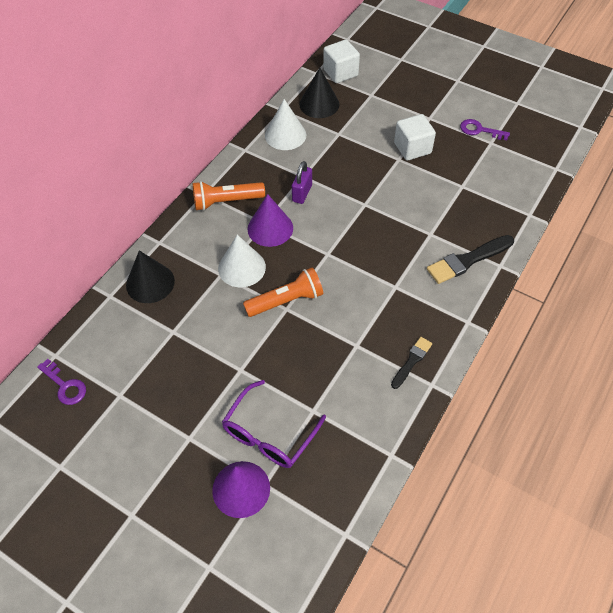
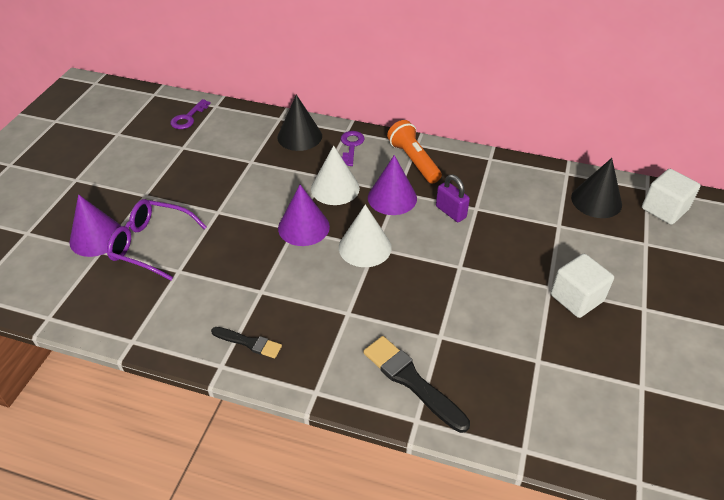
camera: 75 degrees right, 10 degrees down
(285, 135) = (529, 183): white cone -> white cone (365, 247)
(286, 301) = (303, 227): orange flashlight -> purple cone
(302, 193) = (450, 212): purple padlock -> purple padlock turned 45 degrees clockwise
(479, 130) = (658, 369): purple key -> purple key (351, 146)

